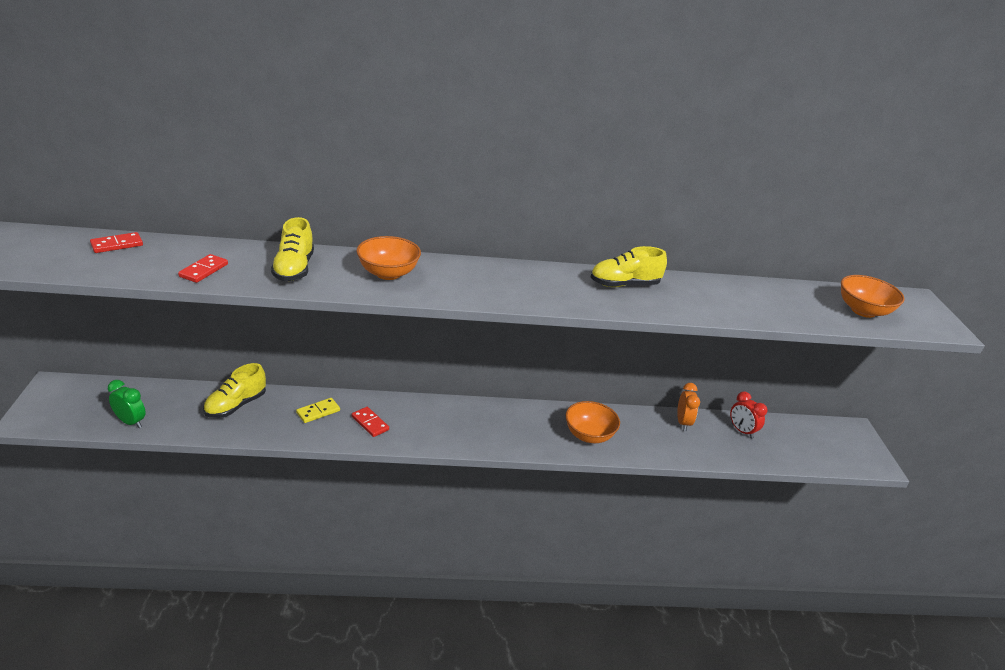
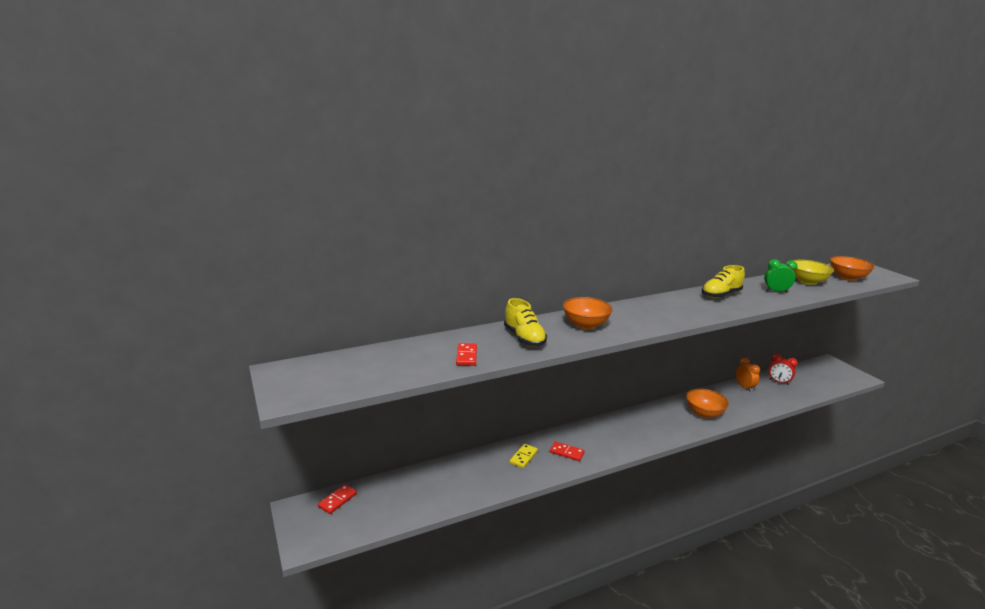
camera: 20 degrees left, 10 degrees down
(117, 245) = (376, 356): red domino -> red domino (337, 500)
(130, 422) = (393, 514): green clock -> green clock (776, 291)
(236, 405) = (460, 473): yellow shoe -> none
(787, 300) = (807, 281): none -> yellow bowl

